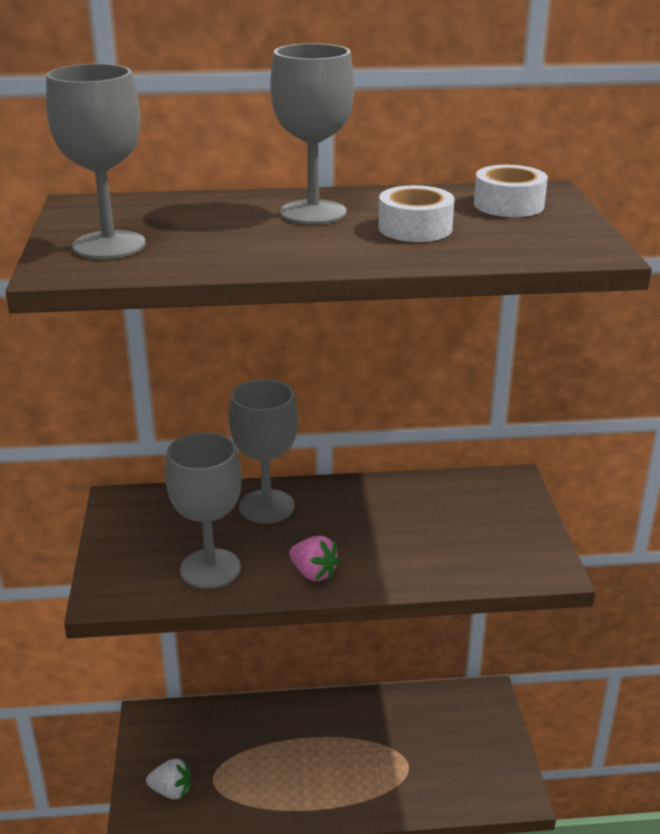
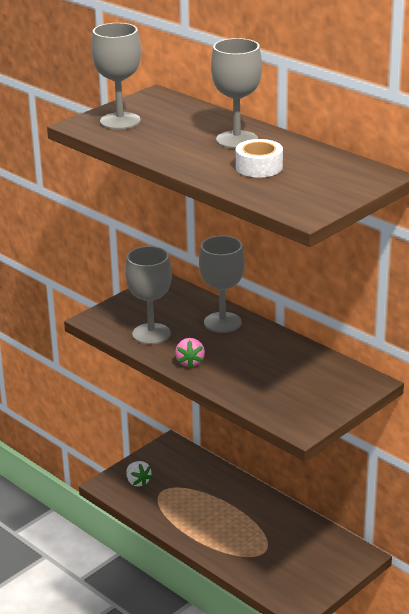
camera: 50 degrees right, 0 degrees up
(508, 205) = (337, 175): white tape -> none

